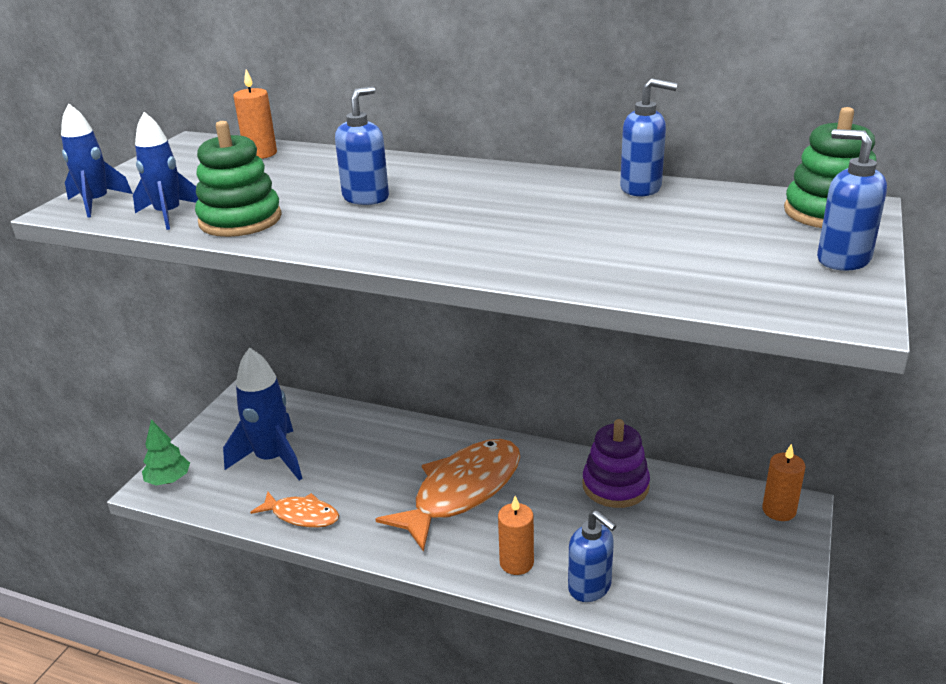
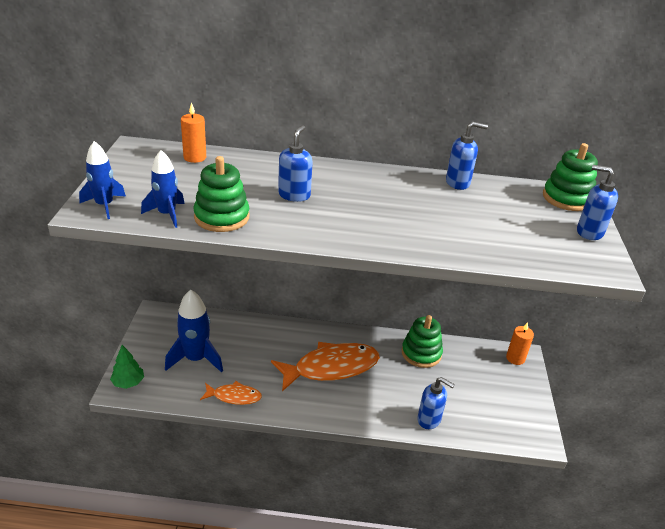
camera: 20 degrees left, 5 degrees up
(462, 491) = (331, 368): orange fish -> orange fish turned 45 degrees clockwise
(516, 563) = (382, 410): orange candle -> none
(615, 486) = (421, 353): purple stacking toy -> green stacking toy

